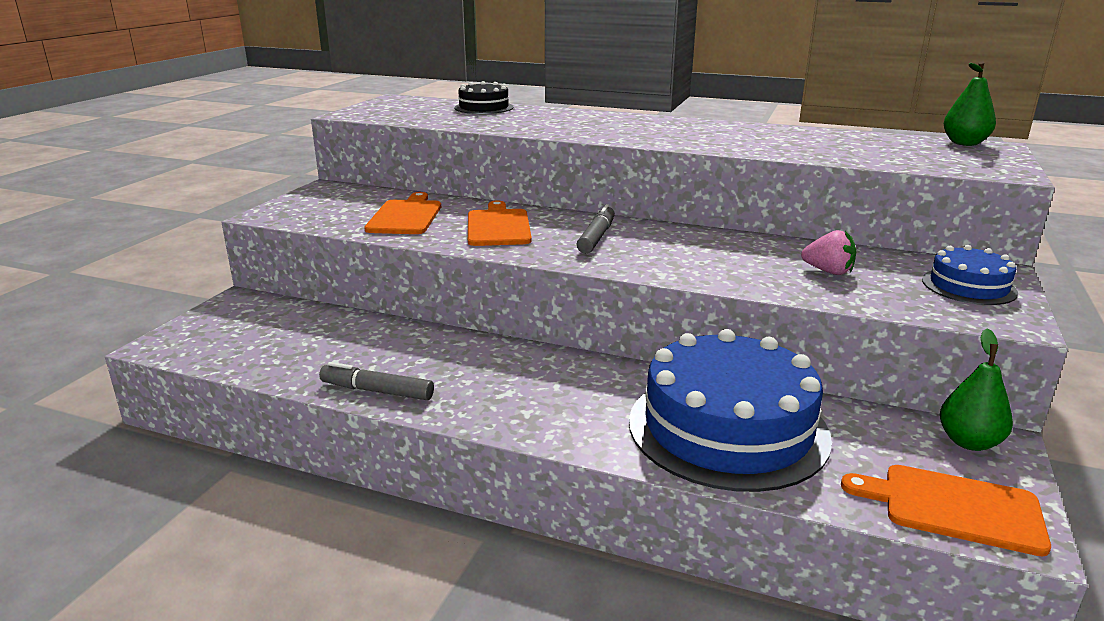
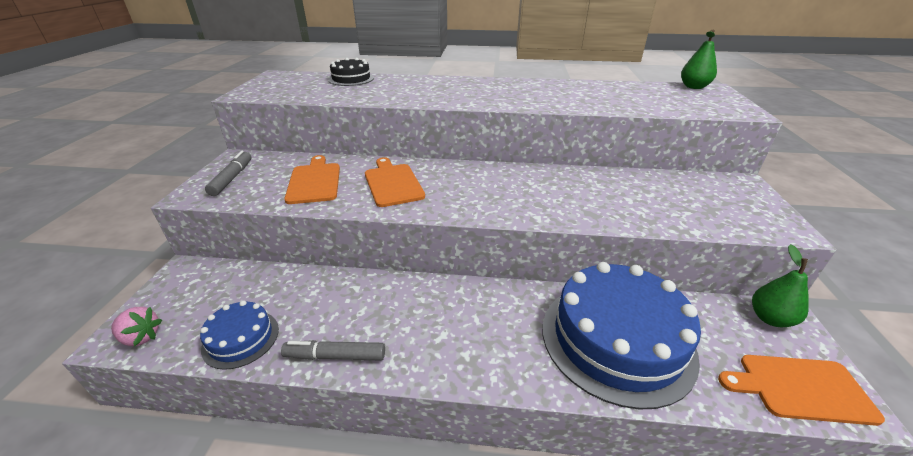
camera: 15 degrees left, 10 degrees up
(596, 237) = (471, 185): grey marker -> grey marker (232, 178)
(828, 271) = (646, 197): pink strawberry -> pink strawberry (141, 337)
(968, 286) = (738, 199): blue cake -> blue cake (241, 338)

